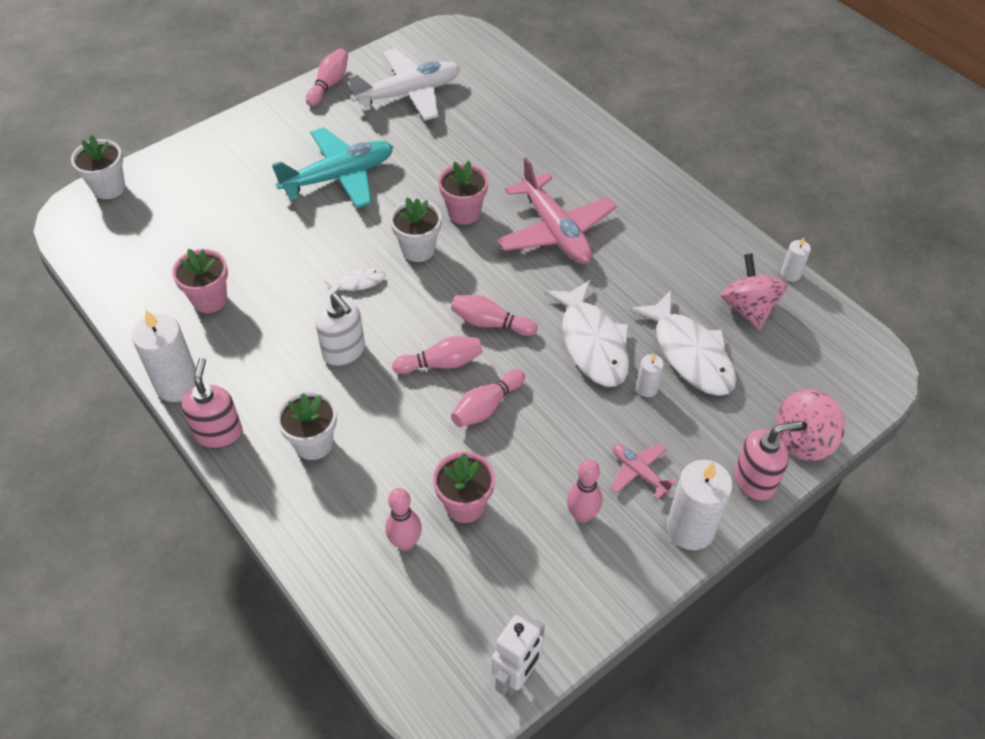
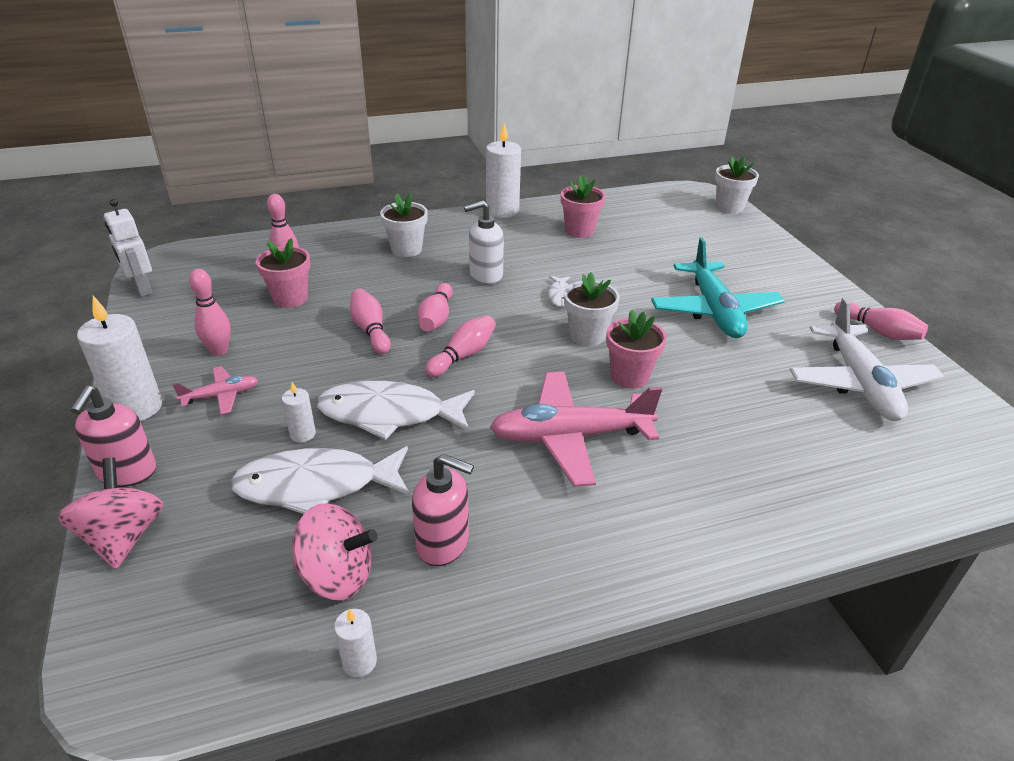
camera: 110 degrees right, 15 degrees down
(219, 433) = (447, 219): pink soap dispenser -> pink soap dispenser (443, 543)

